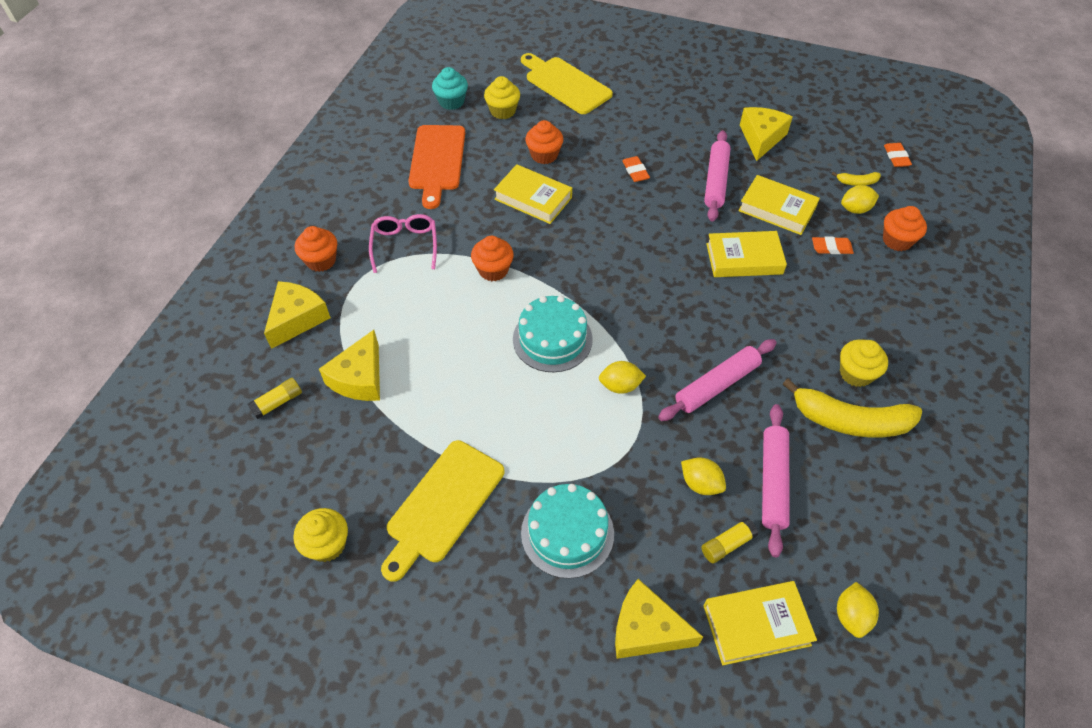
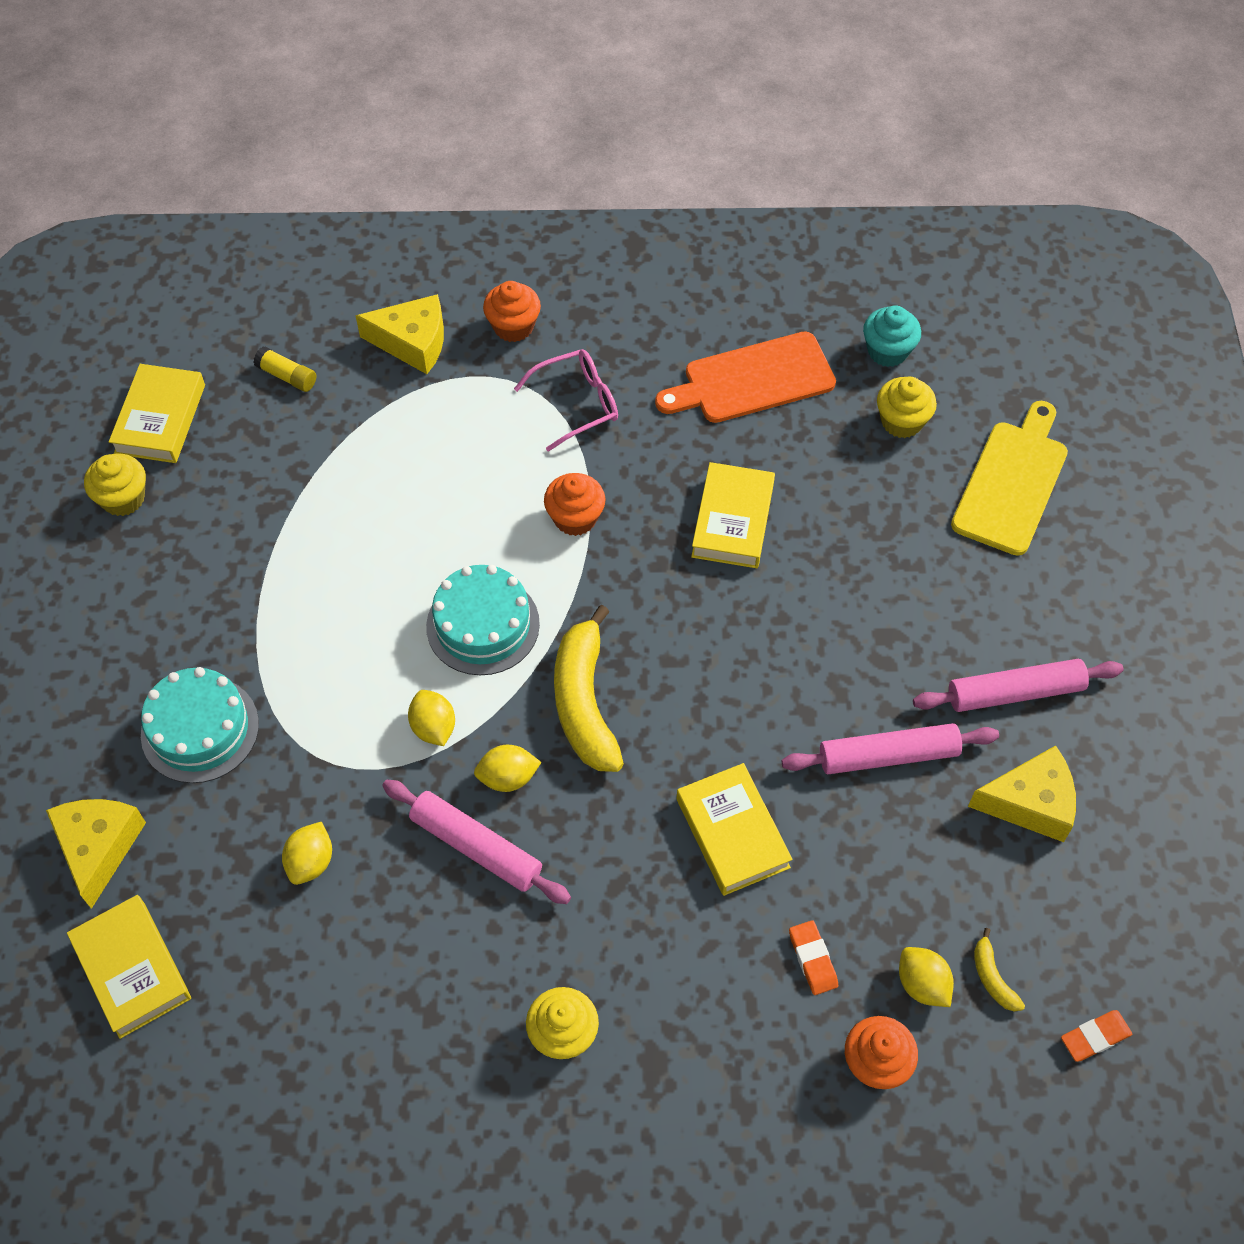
camera: 70 degrees right, 5 degrees up
(359, 378) = (348, 440): yellow cheese -> none
(442, 505) = (201, 589): yellow cutting board -> none
(544, 155) = (831, 505): orange cupcake -> none
(635, 171) = (855, 636): orange eraser -> none
(727, 544) = (232, 913): yellow glue stick -> none
(773, 482) = (339, 951): pink rolling pin -> pink rolling pin (1015, 693)
(777, 209) = (865, 860): yellow book -> yellow book (160, 419)
(850, 421) = (473, 1038): yellow banana -> yellow banana (584, 702)
(851, 616) = (170, 1081): yellow lemon -> yellow lemon (508, 777)

